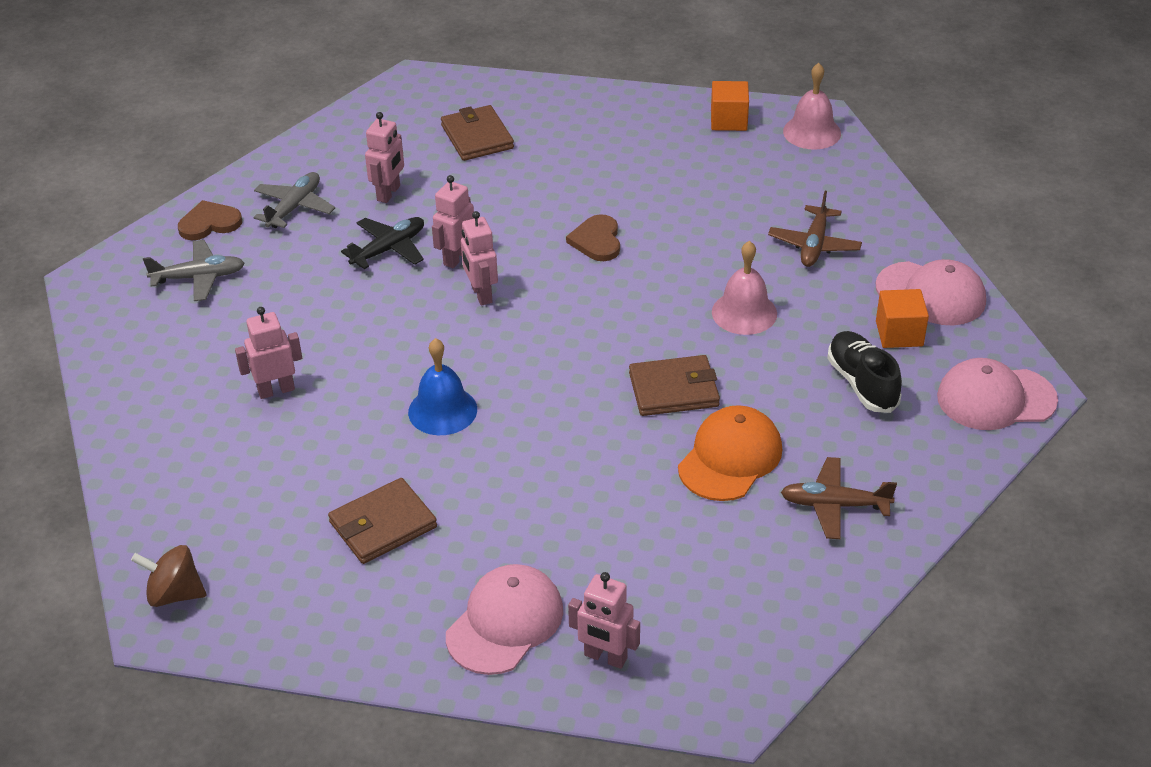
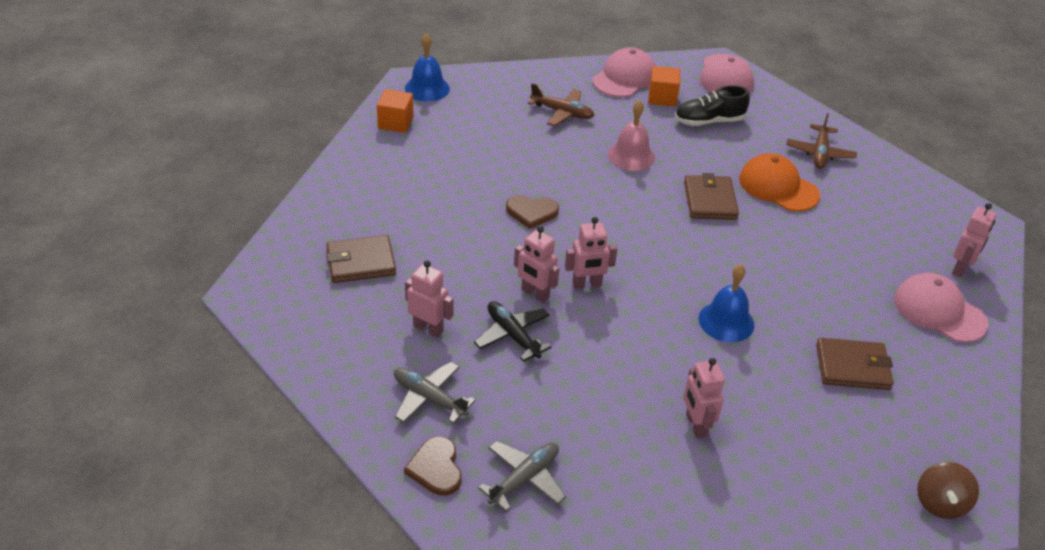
camera: 85 degrees left, 0 degrees up
(199, 277) = (524, 479): grey plane -> grey plane turned 45 degrees clockwise
(383, 525) = (852, 367): brown wallet -> brown wallet turned 60 degrees counterclockwise
(812, 132) = (427, 88): pink bell -> blue bell

